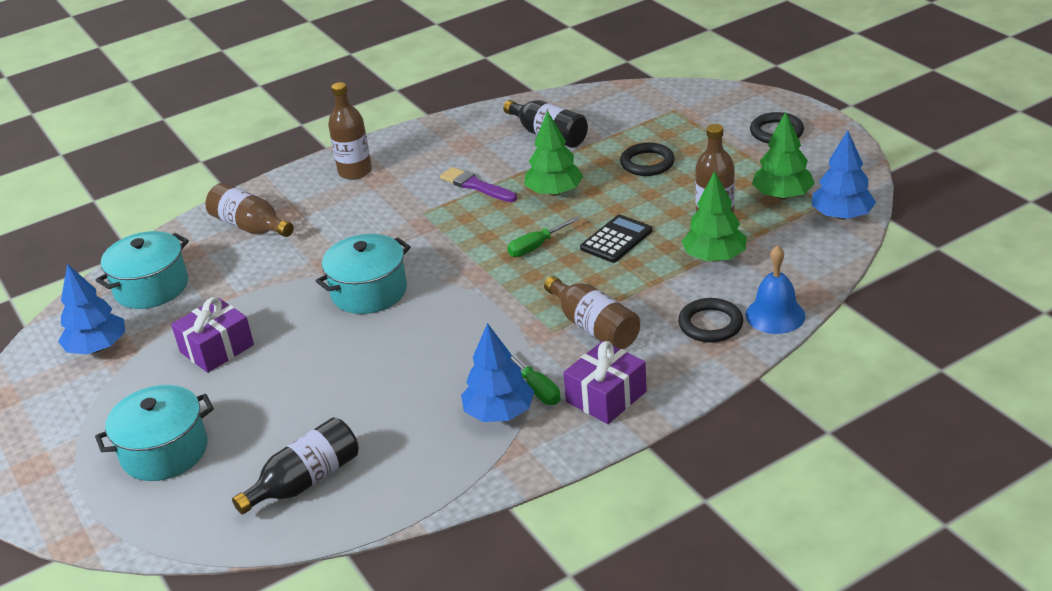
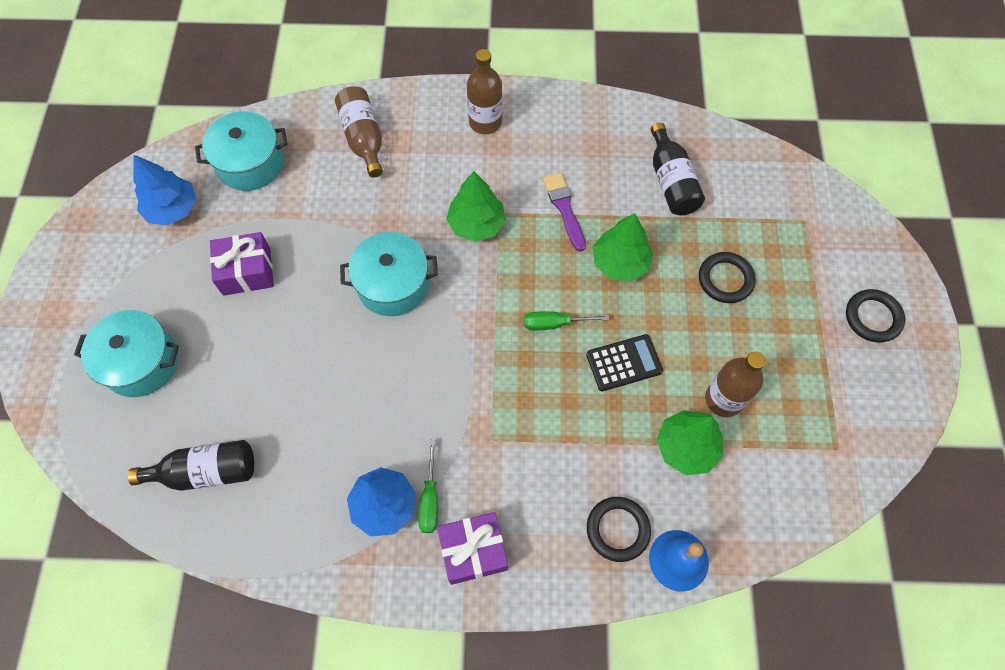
camera: 30 degrees right, 30 degrees up
(594, 327) = (525, 460): brown bottle -> none
(782, 195) = (808, 409): green tree -> green tree (476, 224)
(841, 216) = (839, 476): blue tree -> none

